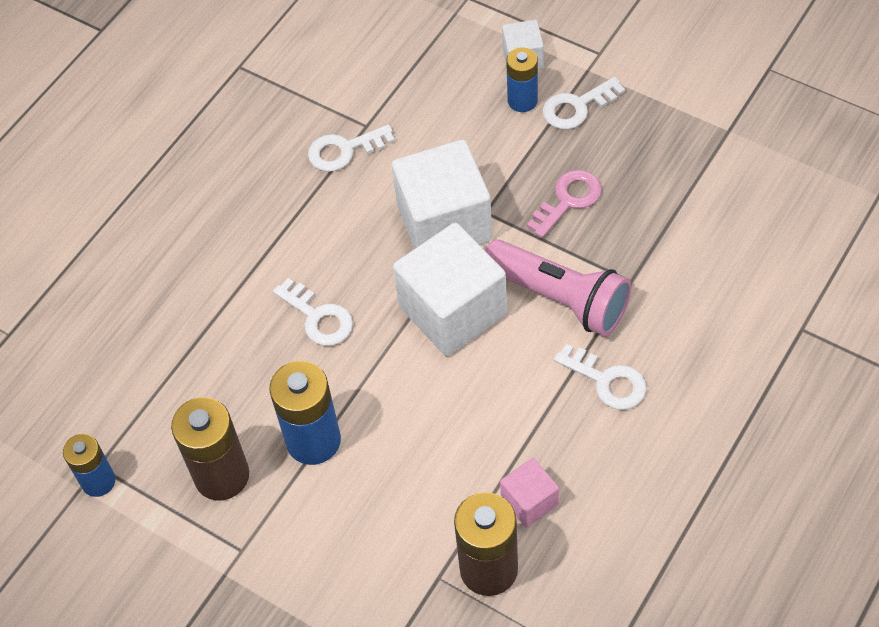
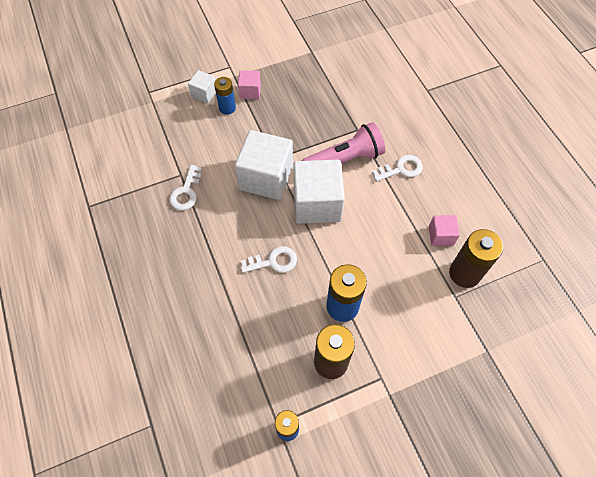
camera: 60 degrees left, 5 degrees up
(568, 200) = (296, 125): pink key -> none
(577, 107) = (250, 91): white key -> pink cube

